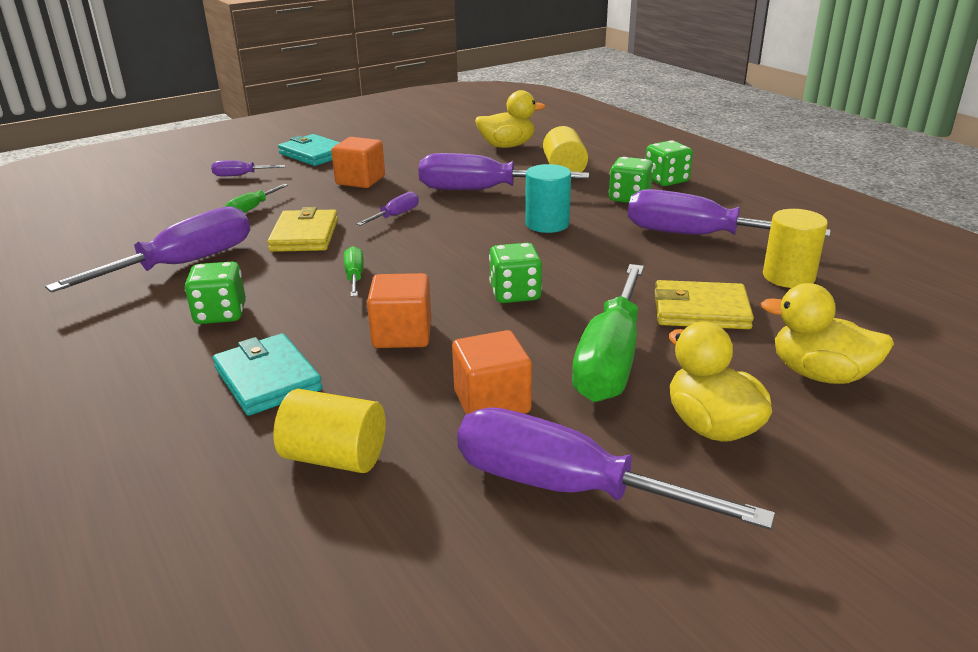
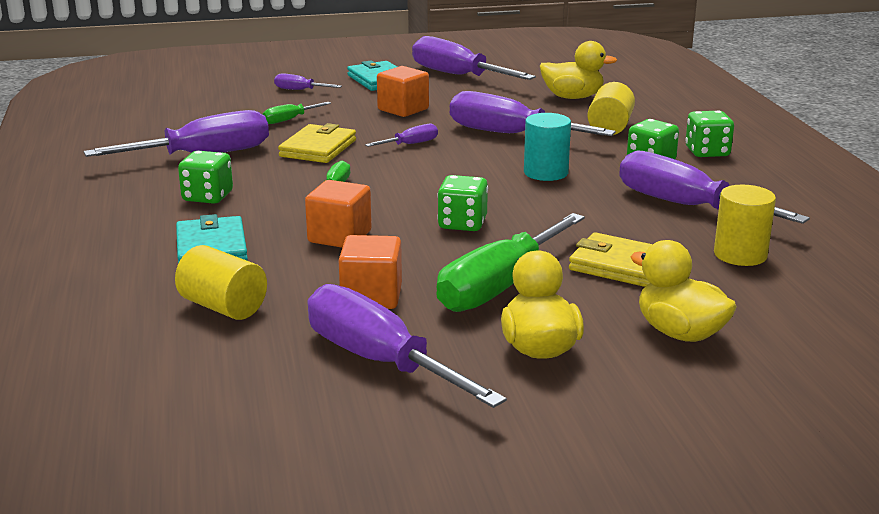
camera: 20 degrees right, 5 degrees down
(386, 139) = (457, 75): none -> purple screwdriver

